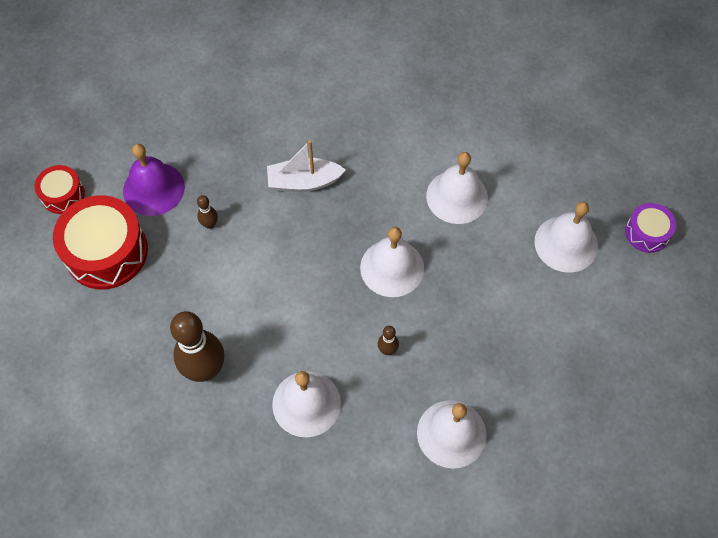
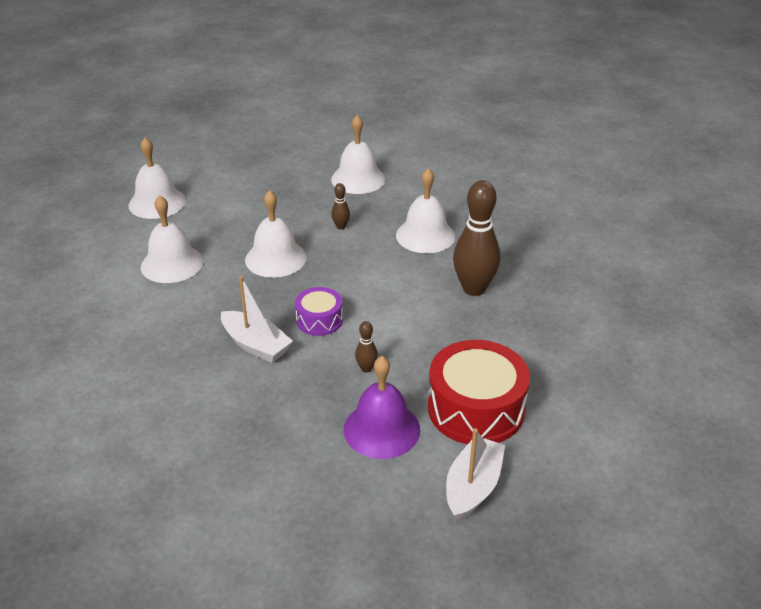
camera: 135 degrees left, 25 degrees down
(63, 195) = (473, 487): red drum -> white boat
(647, 233) = (107, 179): purple drum -> purple drum (319, 320)

